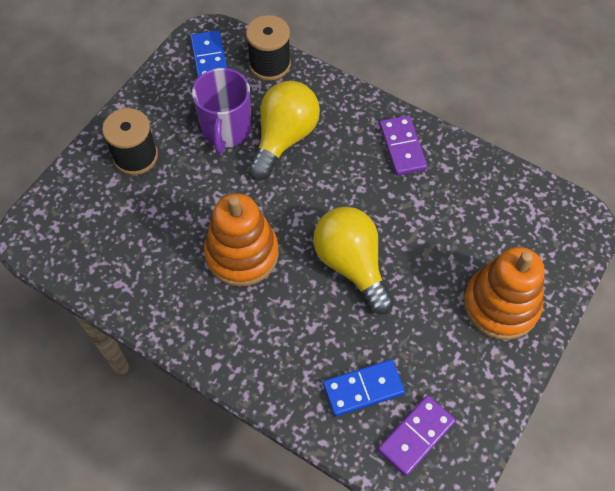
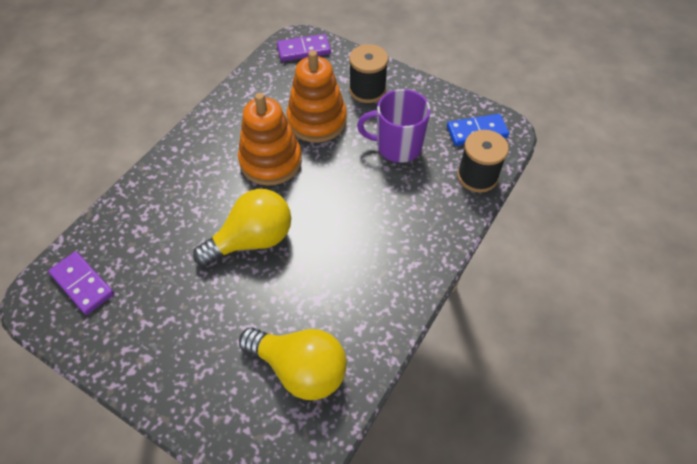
camera: 90 degrees right, 5 degrees down
(284, 138) = (391, 189): yellow light bulb -> yellow light bulb (300, 369)
(363, 389) = (133, 246): blue domino -> none
(402, 147) = (384, 288): purple domino -> purple domino (304, 50)
(501, 305) = (193, 368): orange stacking toy -> orange stacking toy (317, 120)

